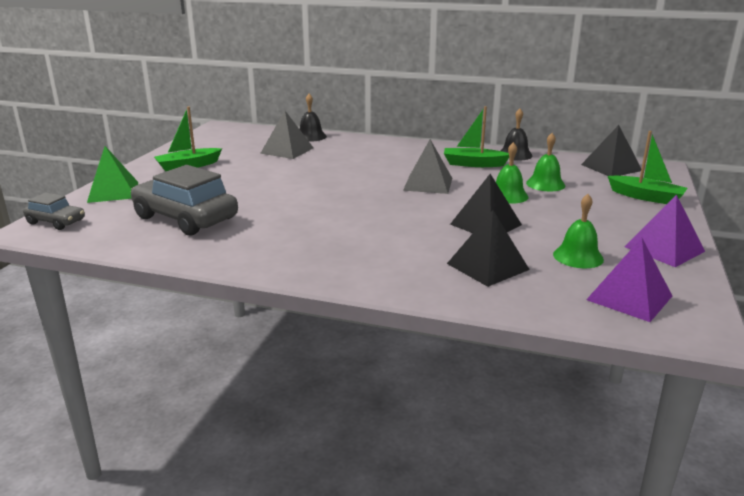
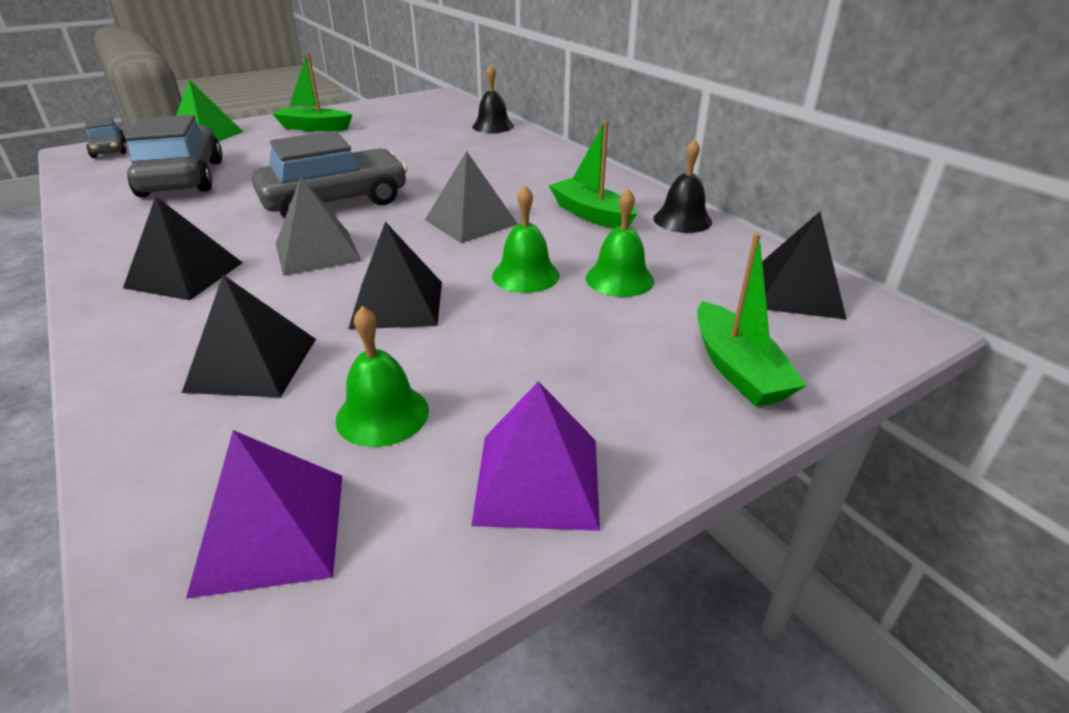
camera: 40 degrees right, 10 degrees up
(287, 150) = (432, 135): grey pyramid -> grey pyramid (317, 252)
(329, 198) = (335, 201): none -> grey car
(348, 254) = (184, 275): none -> black pyramid

